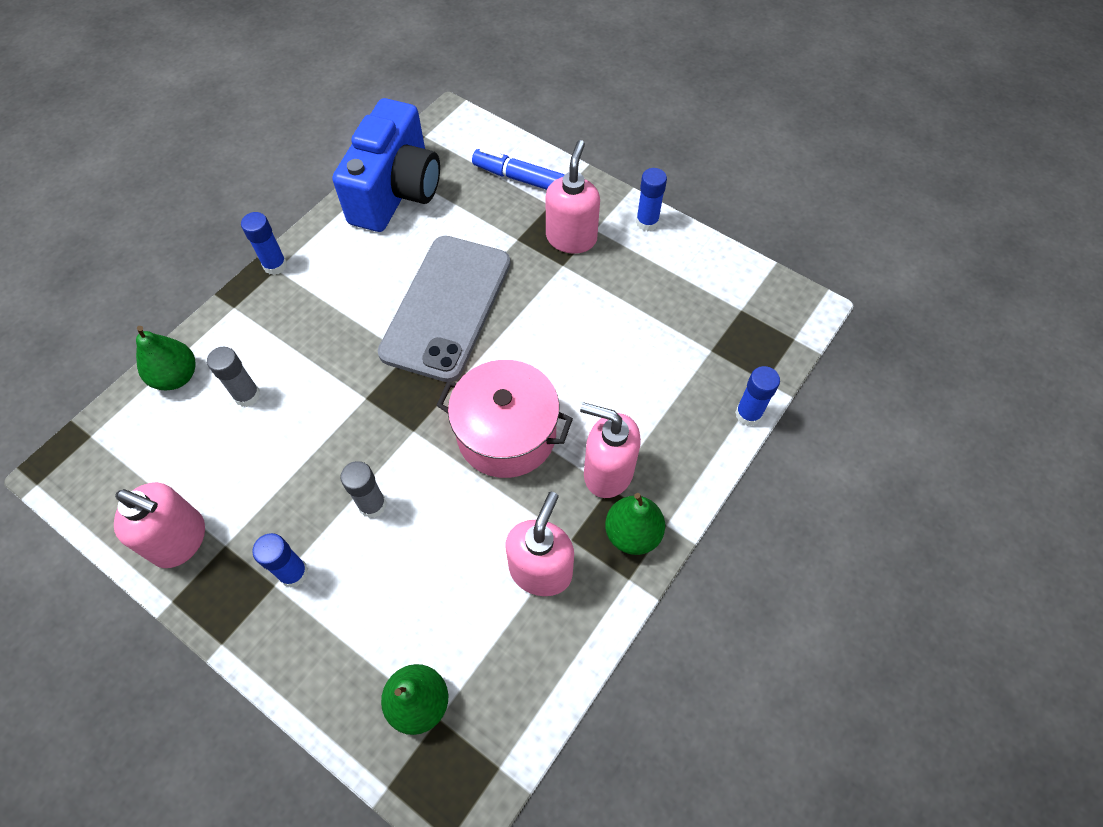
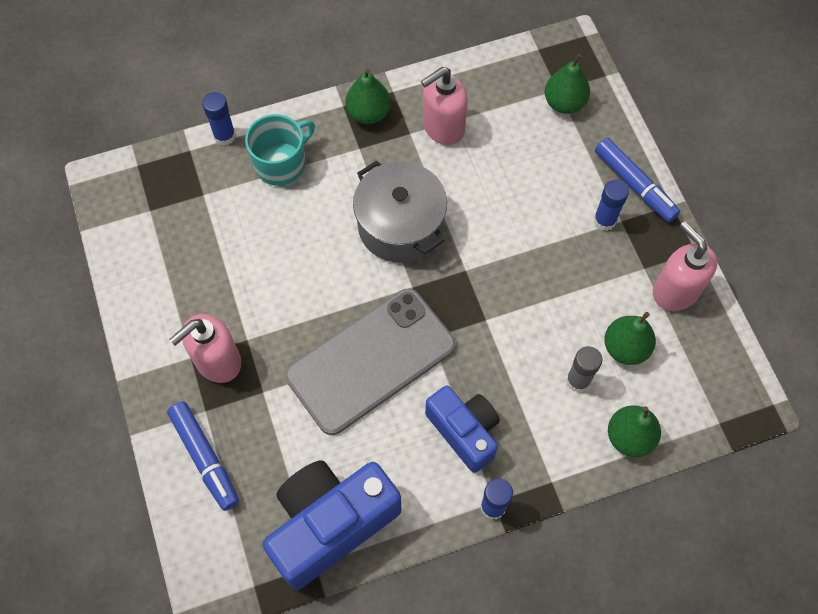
camera: 145 degrees left, 5 degrees up
(212, 451) = (625, 348): none -> green pear
(277, 641) = (634, 185): none -> blue marker
(330, 301) = (464, 431): none -> blue camera
(372, 505) = (527, 234): grey glue stick -> none
(506, 434) = (400, 226): pink pot -> grey pot
(607, 472) = (352, 158): pink soap dispenser -> none
(647, 222) = (142, 334): blue glue stick -> none
(670, 422) = (281, 163): none -> turquoise mug

